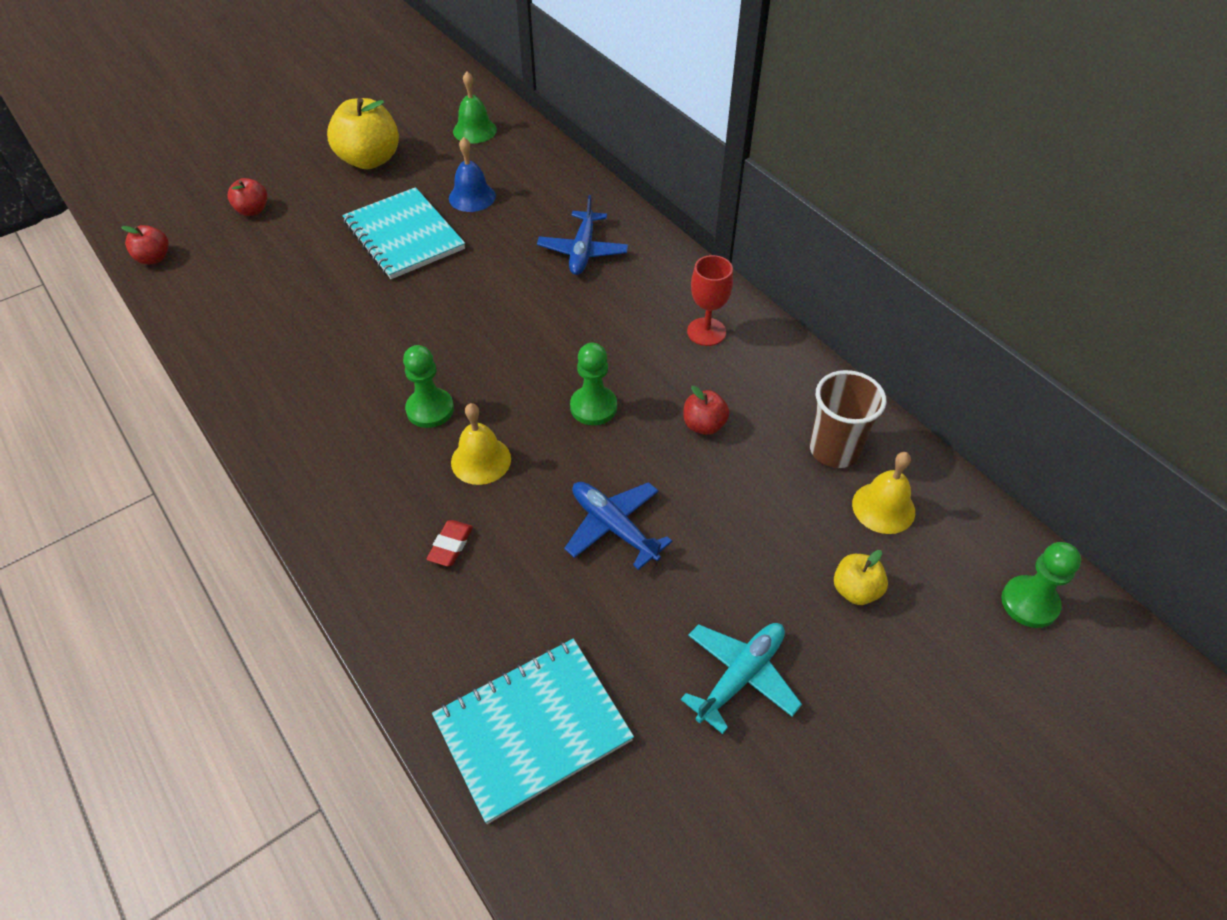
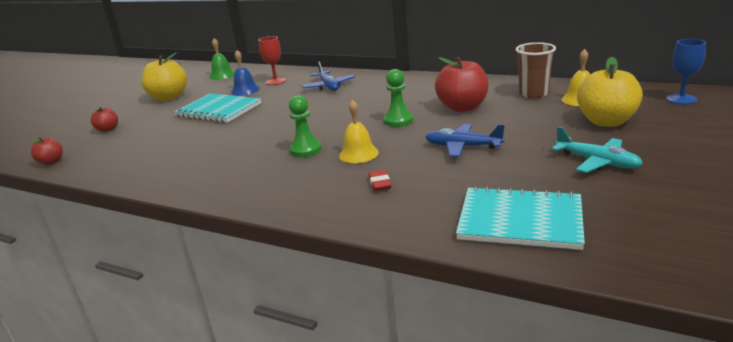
camera: 25 degrees left, 25 degrees down
(532, 729) = (520, 220): turquoise notebook -> turquoise notebook turned 75 degrees clockwise
(704, 425) = (462, 107): red apple -> red apple, size x1.93
(706, 332) = (424, 86): red goblet -> red goblet (275, 81)
(741, 676) = (597, 162): turquoise plane -> turquoise plane turned 120 degrees clockwise
(855, 590) = (606, 122): yellow apple -> yellow apple, size x1.93
(1029, 603) = (681, 99): green pawn -> blue goblet

